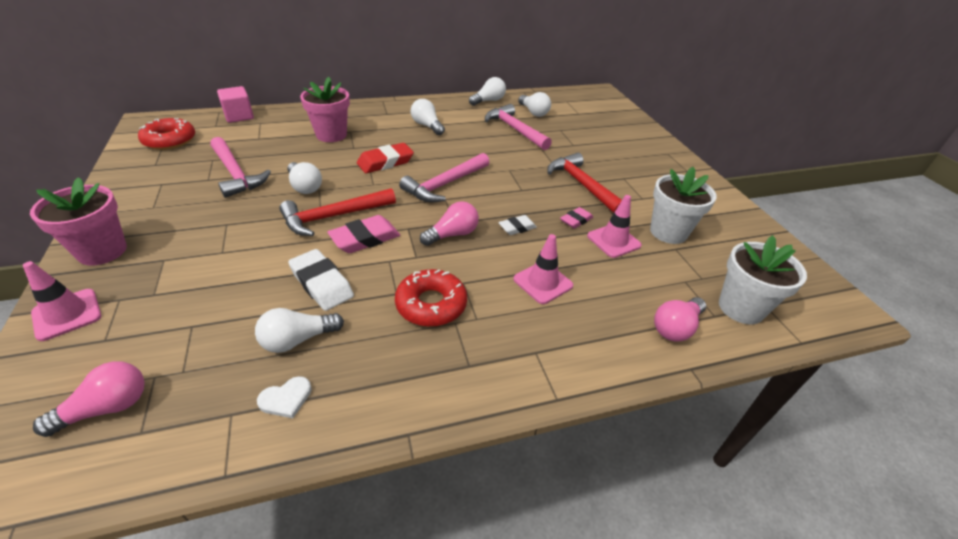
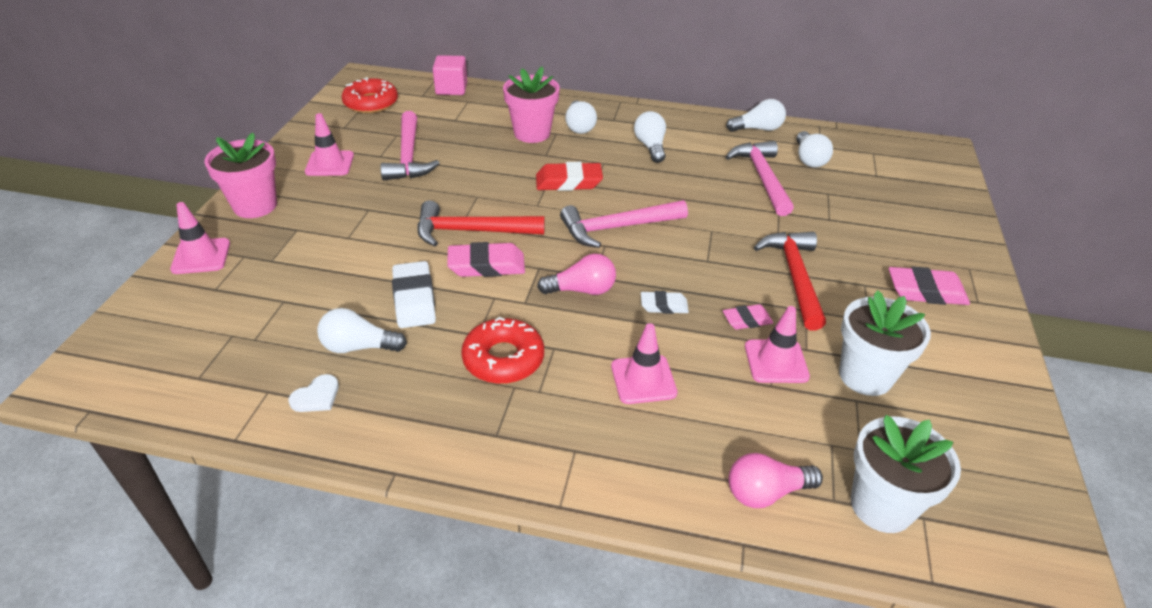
camera: 30 degrees right, 0 degrees up
(107, 408) = (187, 348): pink light bulb -> none
(161, 196) = (330, 164): none -> pink traffic cone
(286, 399) = (316, 396): white heart -> white heart turned 45 degrees counterclockwise
(305, 186) = (465, 189): white light bulb -> white light bulb (579, 126)
(658, 172) = (926, 291): none -> pink eraser

